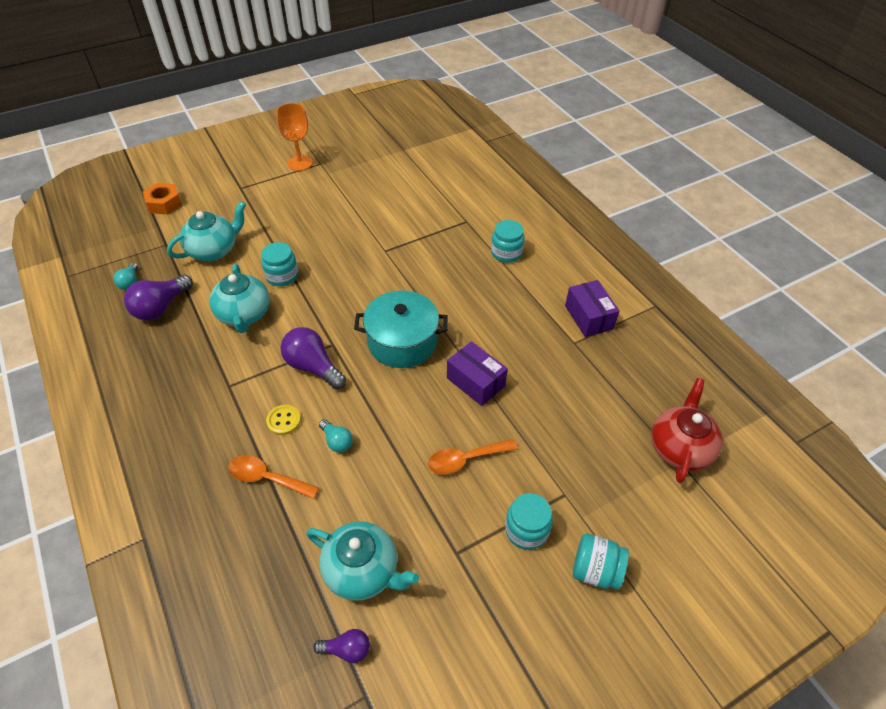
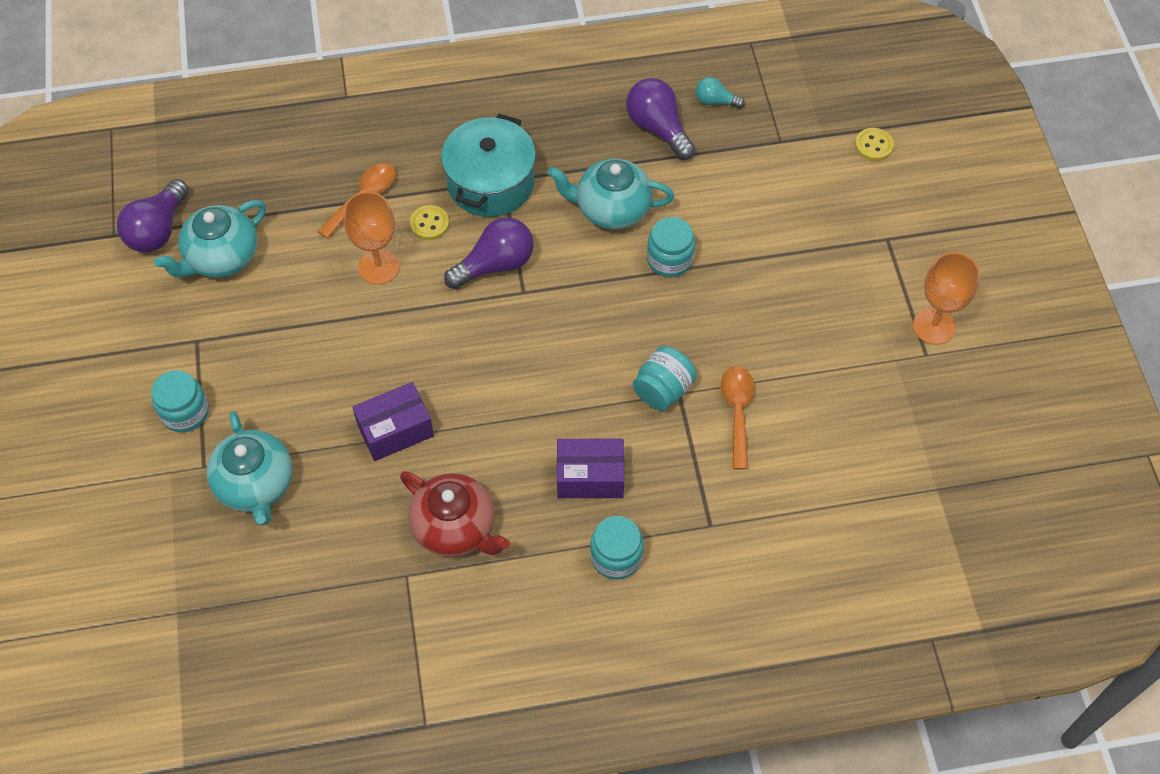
camera: 110 degrees right, 10 degrees up
(164, 203) = (873, 145): orange nut -> yellow button
(214, 250) = (749, 191): turquoise teapot -> turquoise teapot (255, 485)
(337, 441) = (379, 267): turquoise light bulb -> orange goblet
(347, 650) = (158, 230): purple light bulb -> purple light bulb, size x1.80
(402, 342) = (495, 368): turquoise pot -> turquoise pot (490, 183)
(466, 459) = (295, 383): orange spoon -> orange spoon (737, 412)
(589, 317) = (442, 616): purple box -> purple box (590, 477)
(595, 570) = (110, 459): turquoise jar -> turquoise jar (663, 390)
(680, 448) = (193, 623): red teapot -> red teapot (455, 528)

